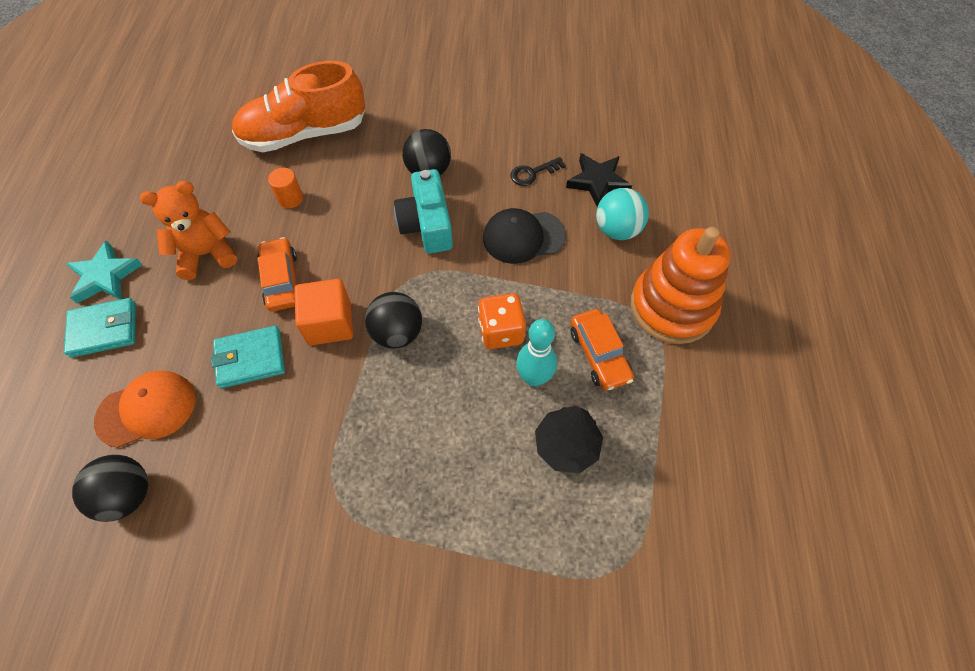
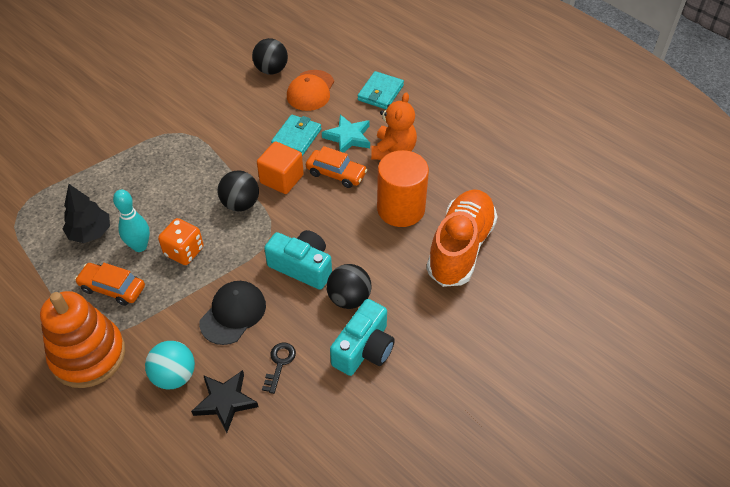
camera: 130 degrees right, 10 degrees down
(105, 276) = (420, 105): turquoise star -> turquoise star (348, 137)
(290, 199) = (401, 209): orange cylinder -> orange cylinder, size x2.28
(466, 133) = (364, 349): none -> turquoise camera

